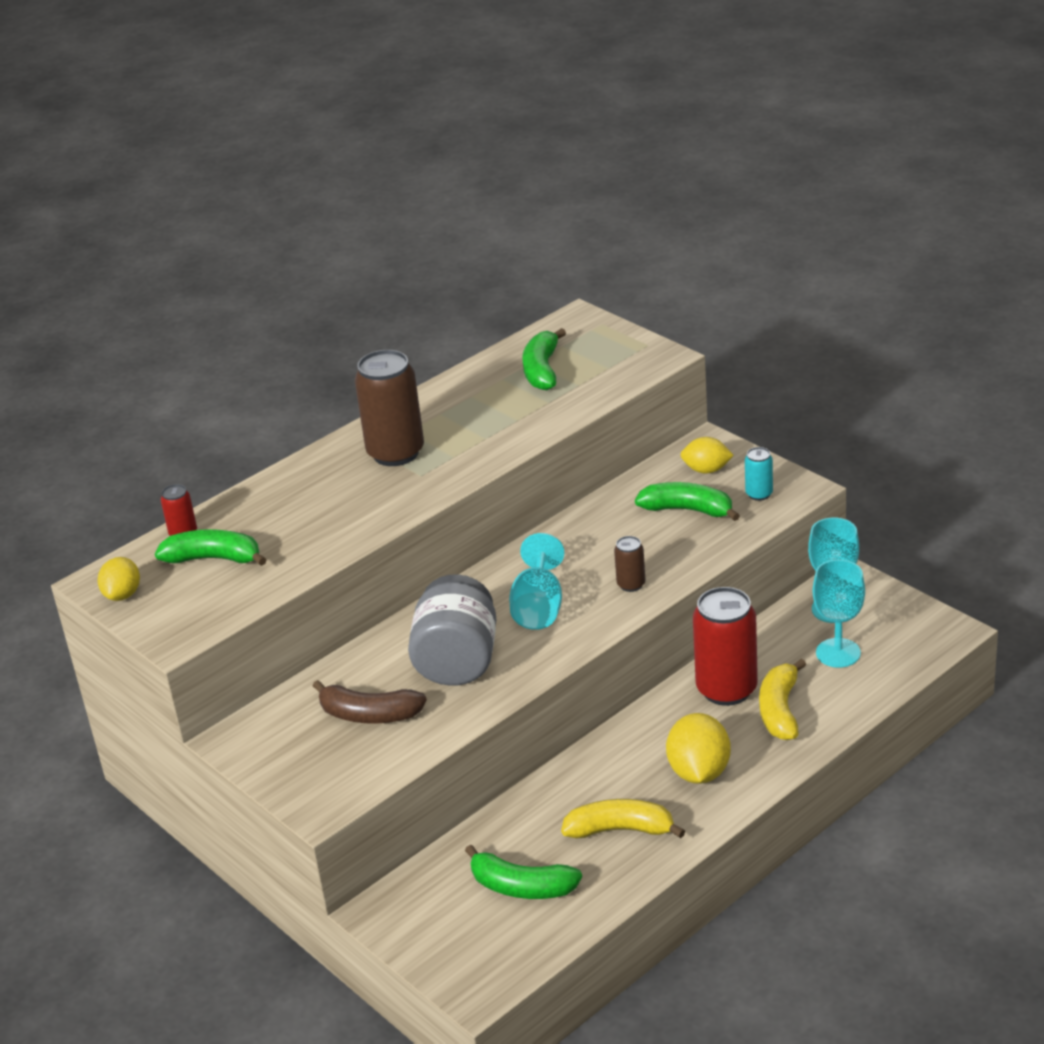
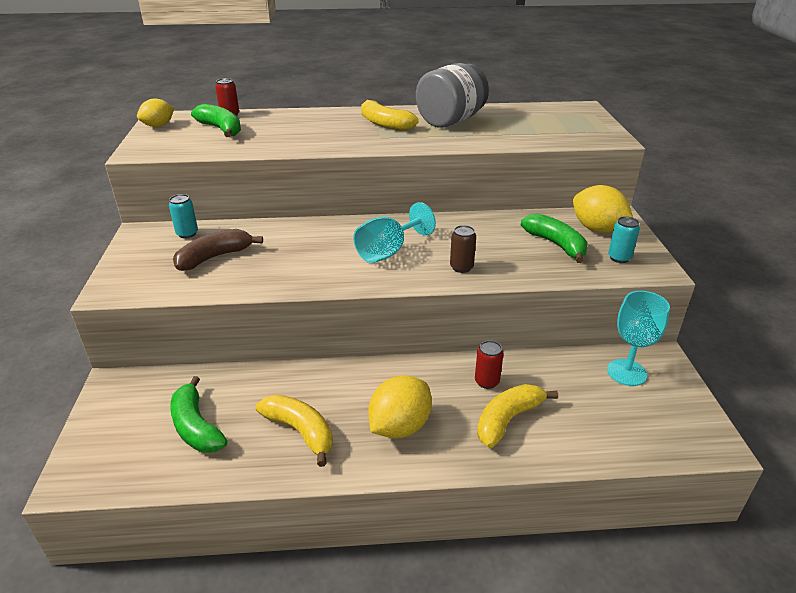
camera: 35 degrees right, 0 degrees up
(290, 710) = (187, 233): none -> turquoise can
(369, 715) = (215, 257): brown banana -> brown banana turned 90 degrees clockwise
(396, 453) = (384, 124): brown can -> yellow banana
(457, 661) = (301, 255): grey jar -> grey jar (451, 121)
(542, 370) = (525, 120): green banana -> none
(706, 470) = (597, 229): yellow lemon -> yellow lemon, size x1.55
(726, 689) = (486, 381): red can -> red can, size x0.47
(838, 653) = (598, 405): turquoise goblet -> none

